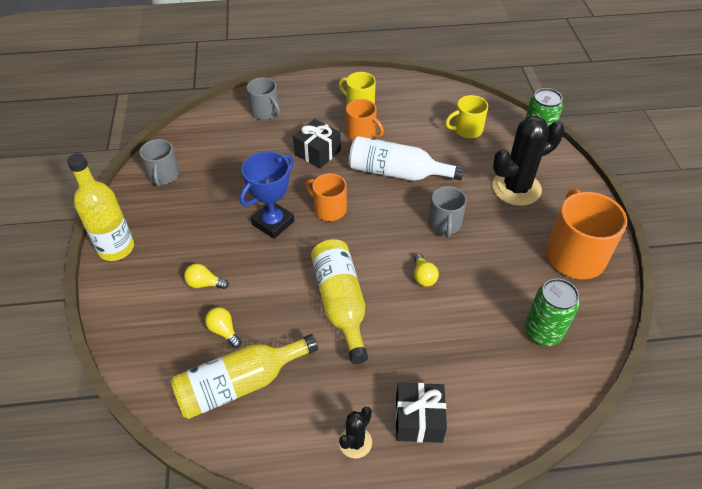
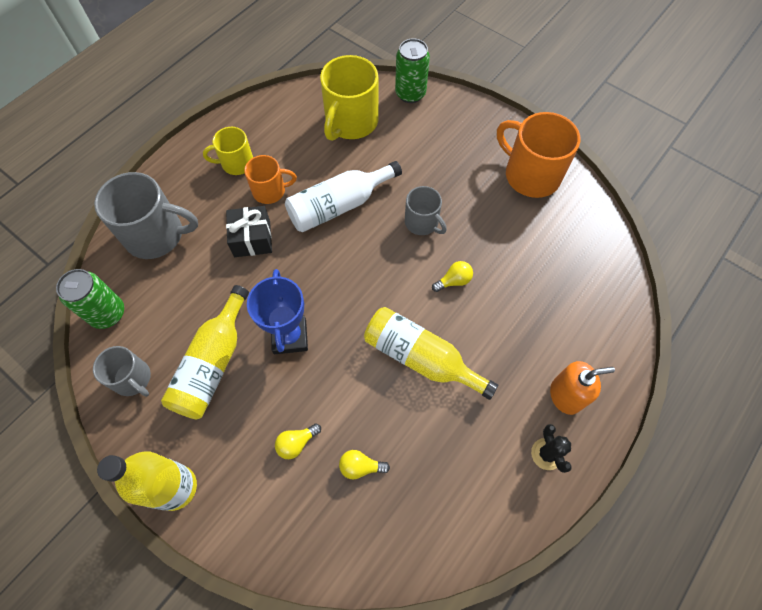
camera: 45 degrees left, 15 degrees up
(240, 384) = (423, 495): yellow bottle -> yellow bottle (213, 364)
(265, 112) = (156, 235): grey mug -> grey mug, size x1.71
(329, 209) = (321, 284): orange mug -> none
(418, 419) = (565, 395): black gift -> orange soap dispenser
(423, 276) = (453, 281): yellow light bulb -> yellow light bulb turned 60 degrees counterclockwise
(466, 130) = (351, 122): yellow mug -> yellow mug, size x1.71
(516, 188) = (440, 149): black cactus -> none
(543, 332) = (570, 254): green can -> green can (108, 313)

